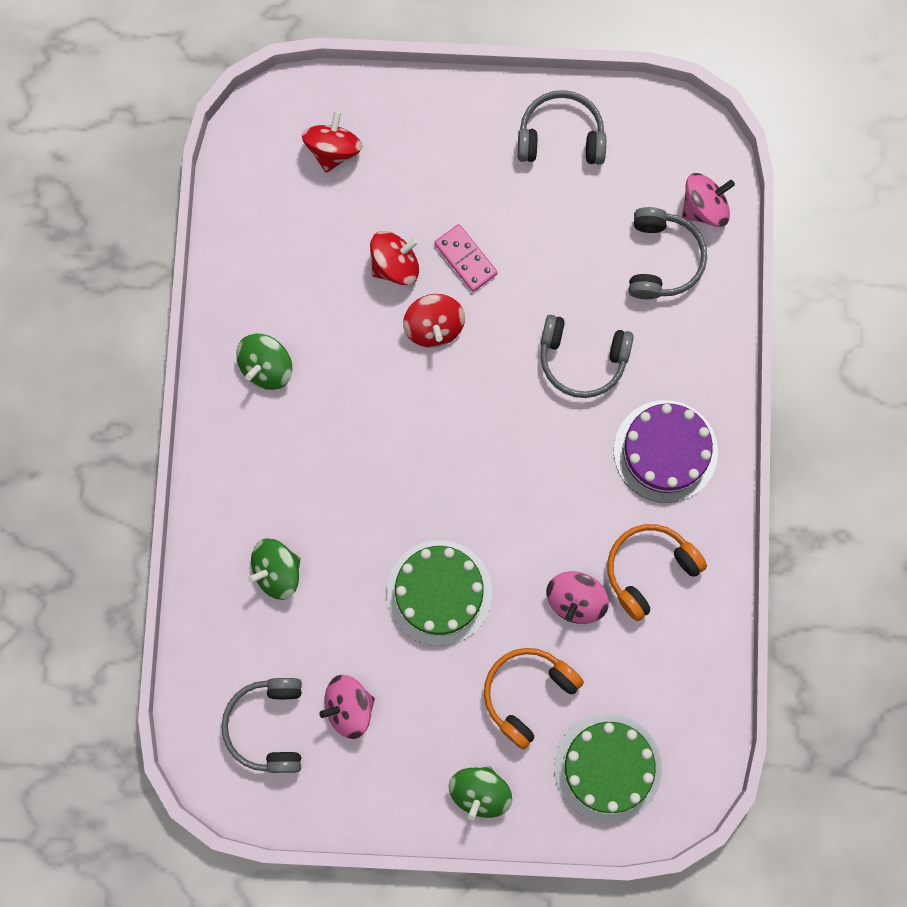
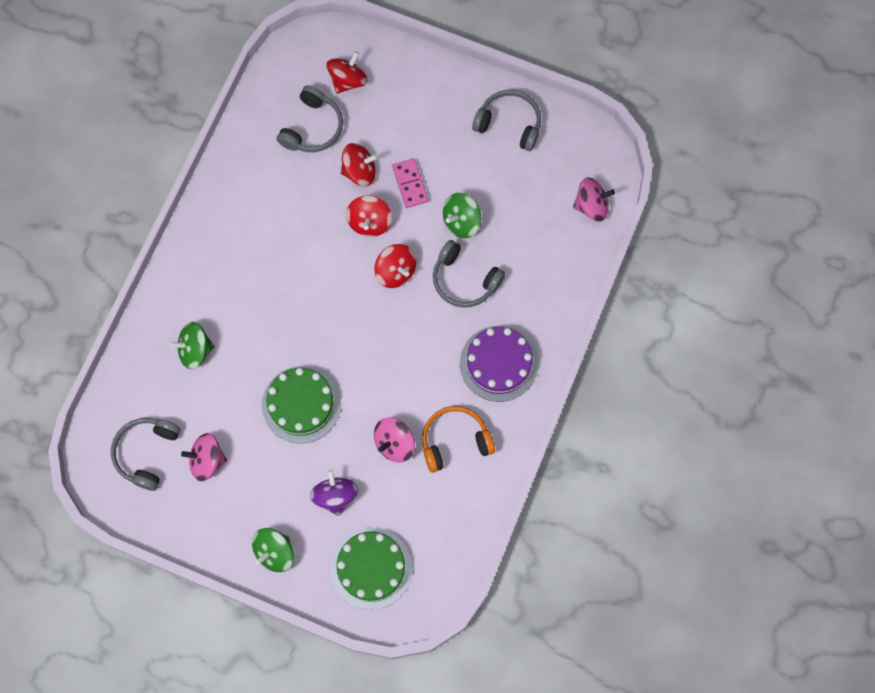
camera: 20 degrees right, 5 degrees down
(266, 367) = (243, 210): green spinning top -> green spinning top (461, 222)
(491, 379) = (395, 272): none -> red spinning top
(527, 693) = (335, 496): orange headphones -> purple spinning top
(662, 259) = (548, 231): grey headphones -> grey headphones (312, 128)

